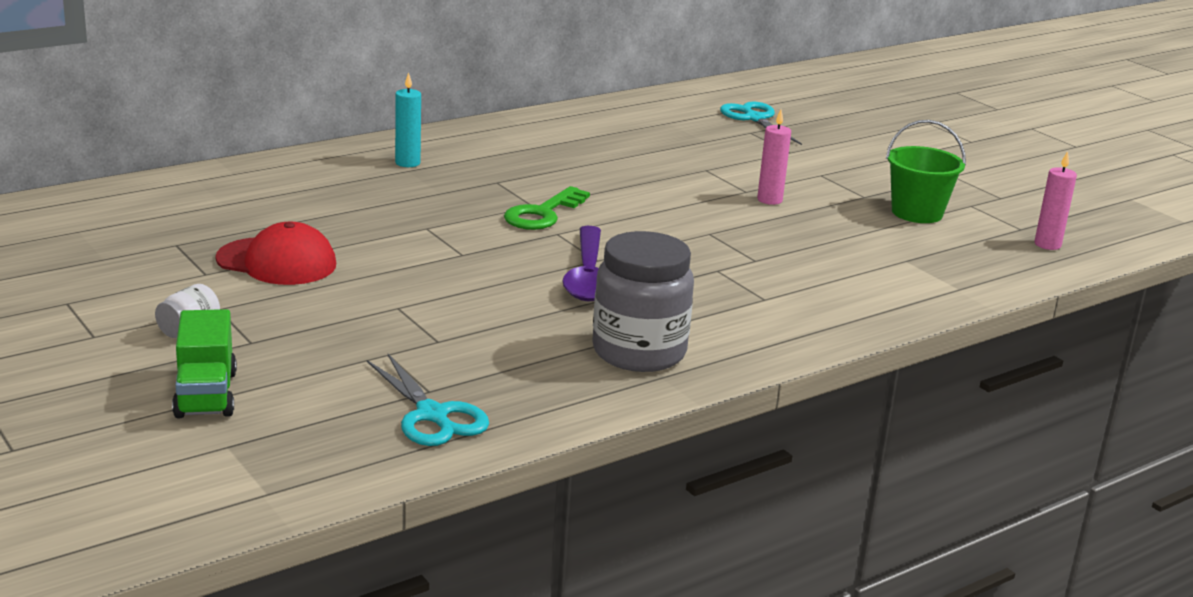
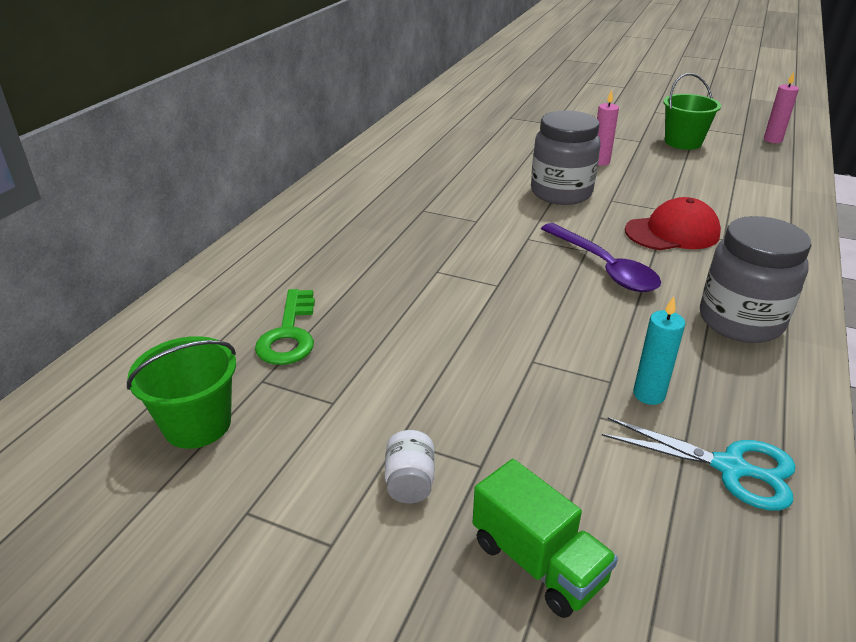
camera: 30 degrees left, 10 degrees up
(99, 251) = (197, 424): none -> green bucket
(277, 262) = (375, 359): red cap -> red cap (672, 232)
(407, 163) = (338, 217): turquoise candle -> turquoise candle (649, 394)
(543, 214) = (494, 225): green key -> green key (289, 334)
(666, 211) = (561, 193): none -> grey jar
(755, 119) = (497, 107): turquoise scissors -> none

